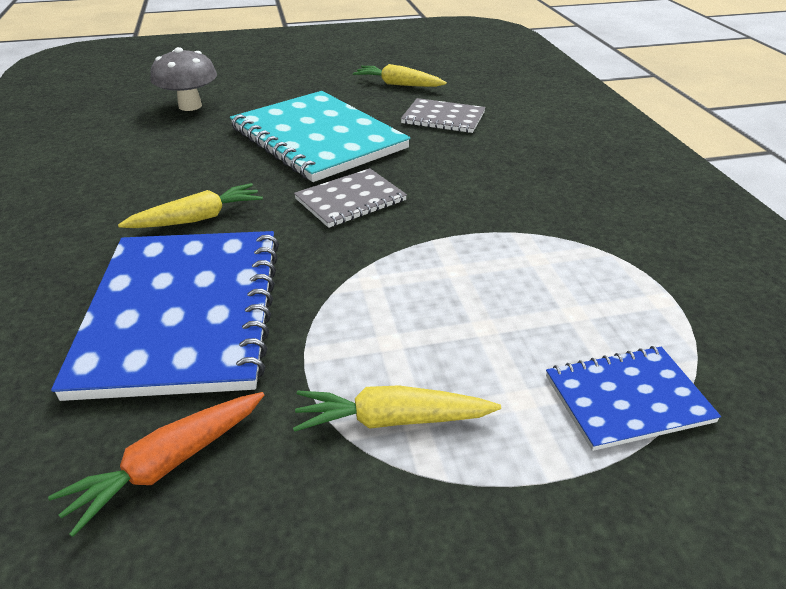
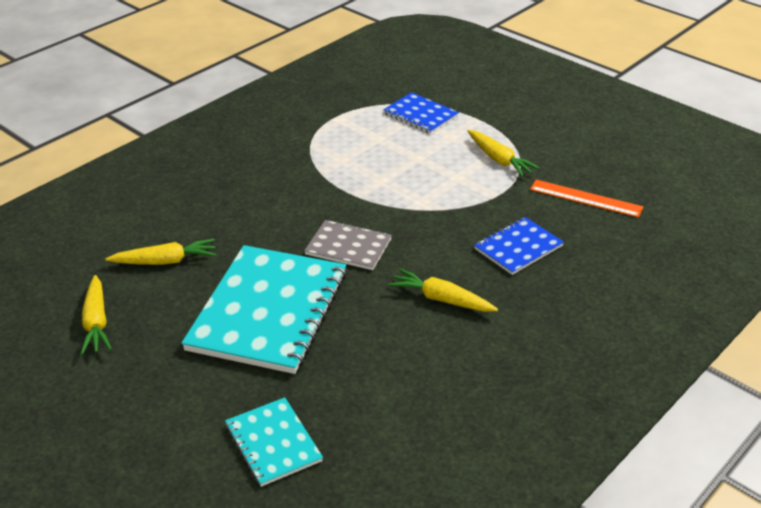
camera: 125 degrees left, 0 degrees up
(168, 464) = (586, 198): orange carrot -> orange ruler
(183, 312) = (518, 247): blue notebook -> blue notebook, size x0.51
(190, 106) = (273, 443): grey mushroom -> turquoise notebook
(443, 118) = (165, 261): grey notebook -> yellow carrot

